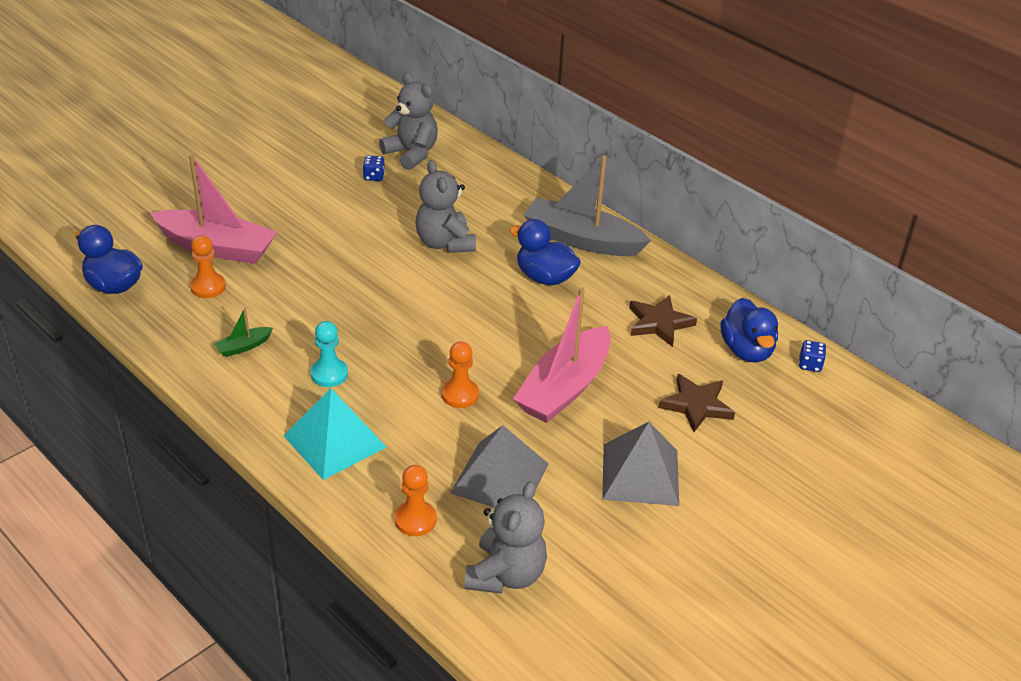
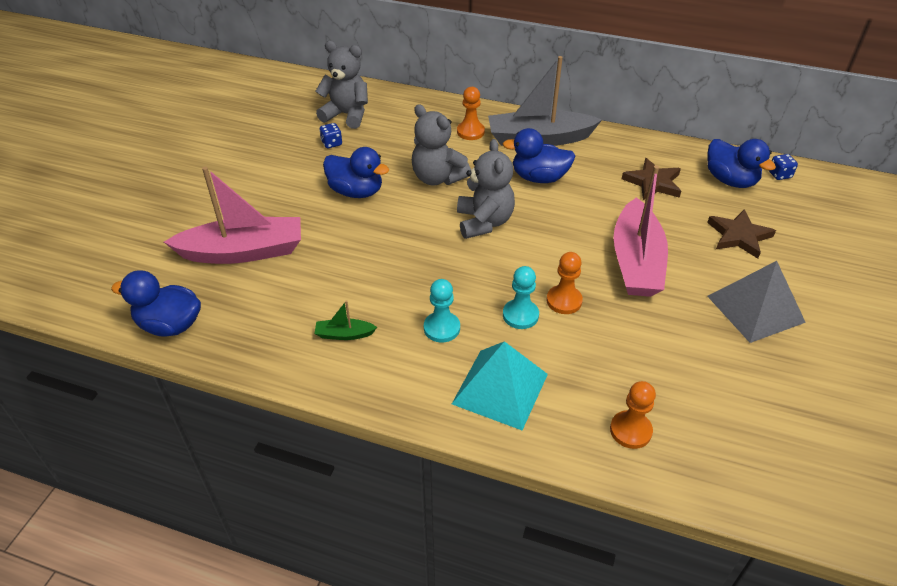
camera: 25 degrees left, 5 degrees up
(208, 287) = (265, 291): orange pawn -> orange pawn (470, 132)
(243, 347) = (344, 334): green boat -> green boat turned 60 degrees clockwise
(358, 229) = (356, 192): none -> blue duck
(408, 391) = (520, 315): none -> turquoise pawn
(500, 478) = (660, 360): grey pyramid -> none
(506, 574) = (744, 445): grey teddy bear -> grey teddy bear (484, 222)

